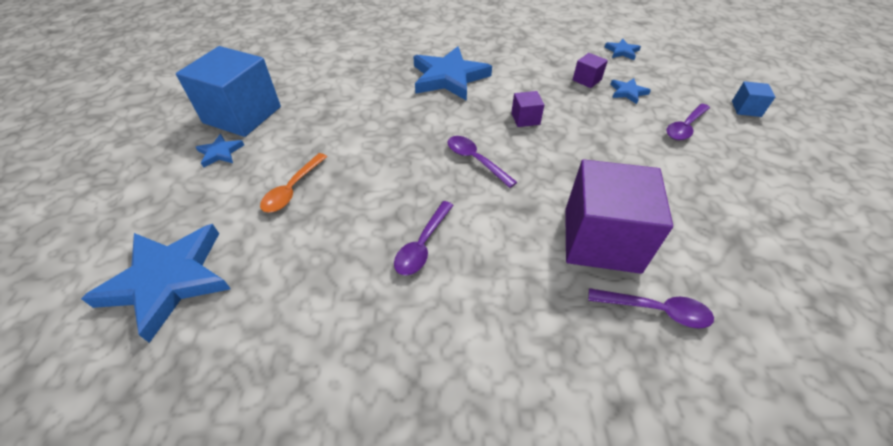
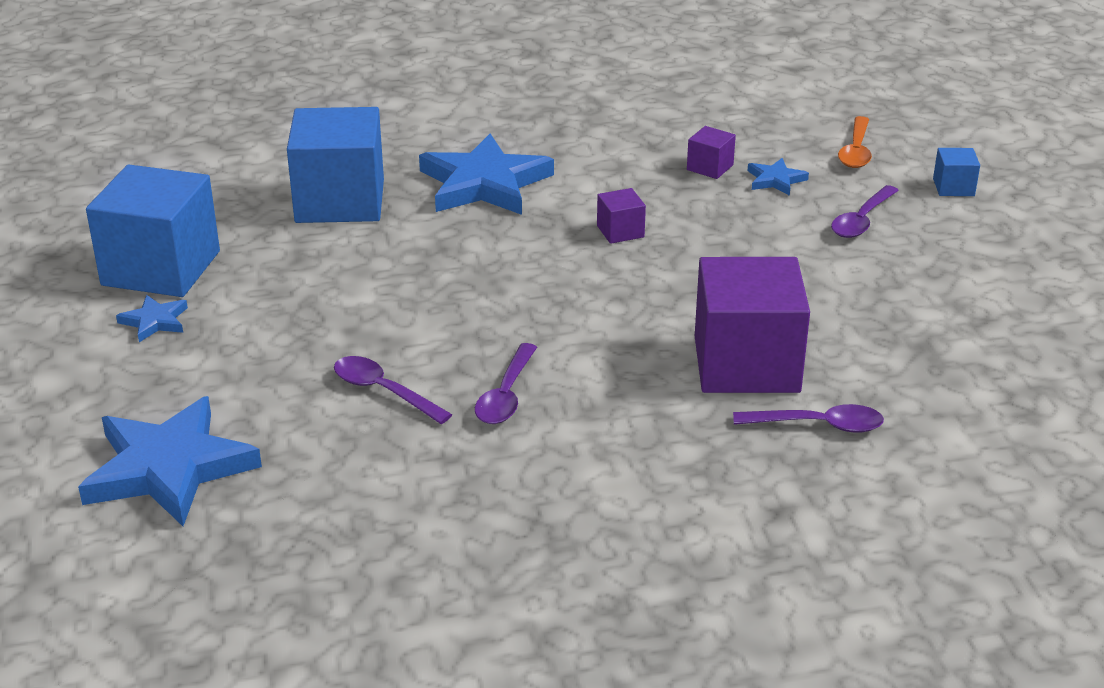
camera: 10 degrees left, 15 degrees down
(293, 189) = (293, 354): orange spoon -> orange spoon (856, 151)
(362, 81) = (340, 201): none -> blue cube
(475, 160) = (556, 293): purple spoon -> purple spoon (384, 391)
(622, 51) = (764, 119): blue star -> none

